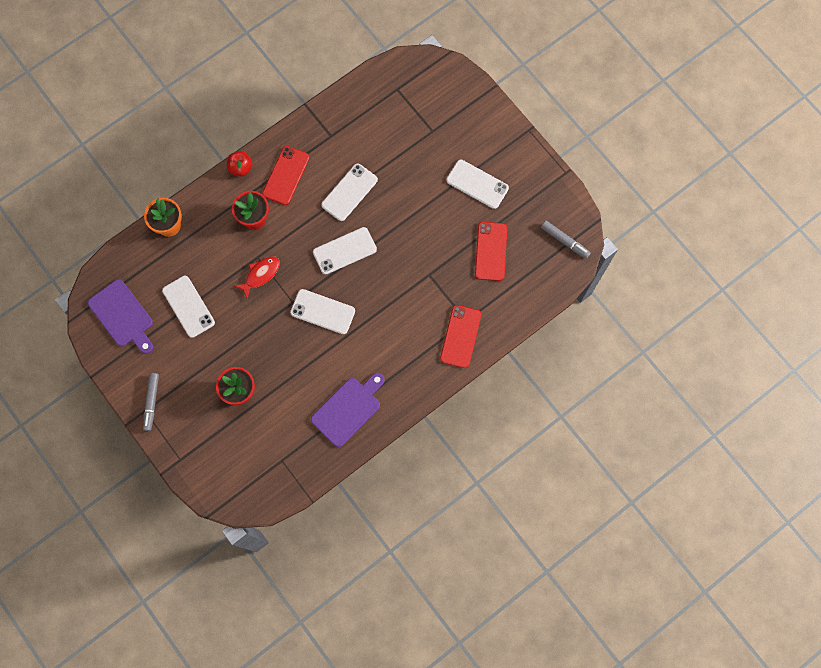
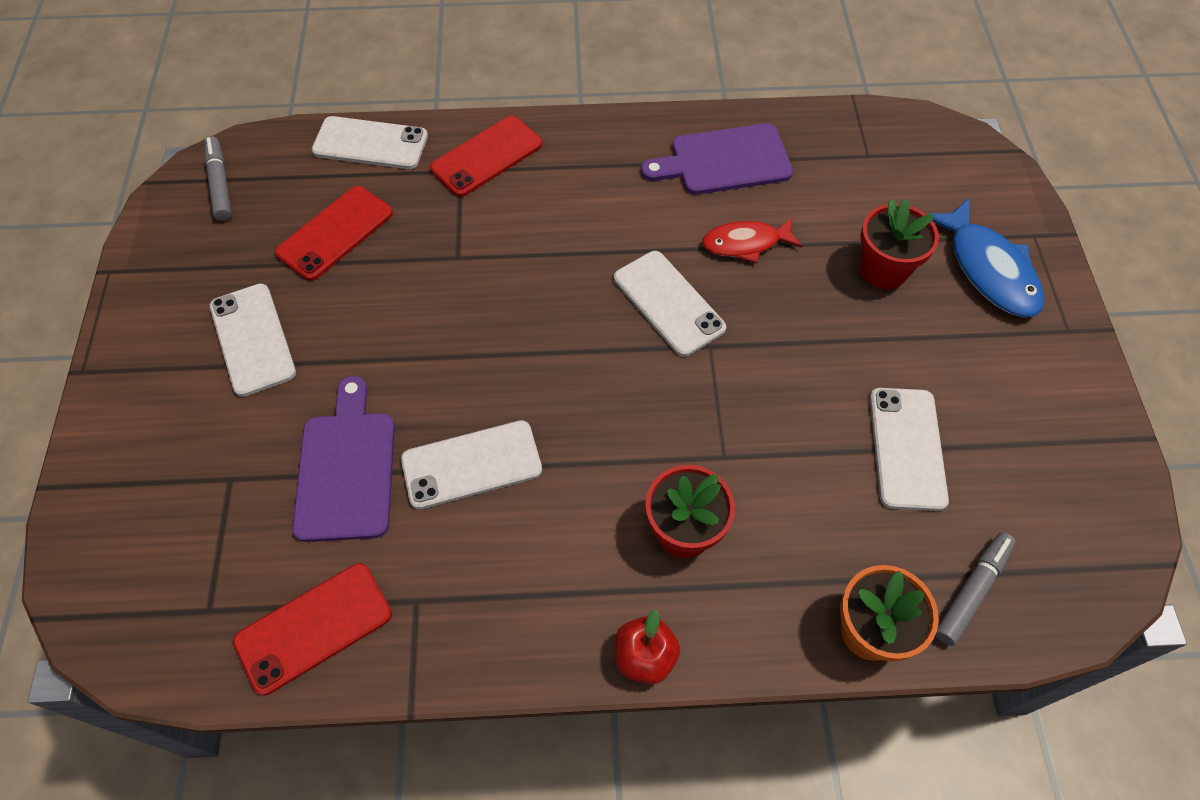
camera: 145 degrees left, 15 degrees down
(122, 316) = (1050, 508): purple cutting board -> purple cutting board (346, 468)
(152, 402) = (1050, 336): grey marker -> grey marker (971, 591)
(193, 423) = (988, 269): none -> blue fish
(260, 274) = (737, 422): red fish -> red fish (745, 243)
(286, 175) = (564, 577): red phone -> red phone (314, 628)
(345, 251) = (560, 371): white phone -> white phone (370, 143)

